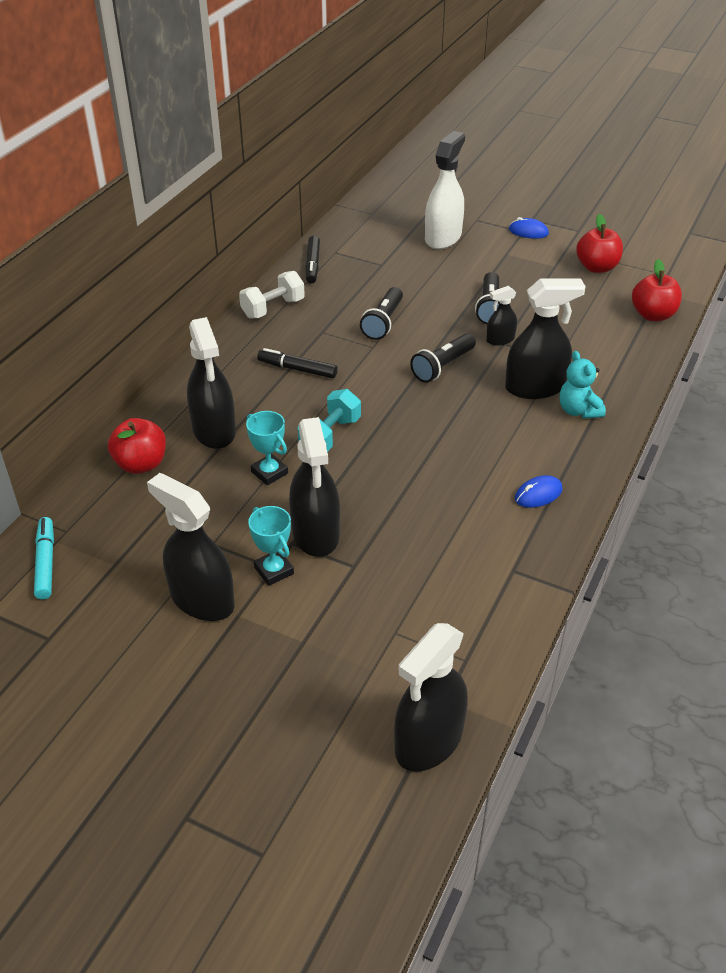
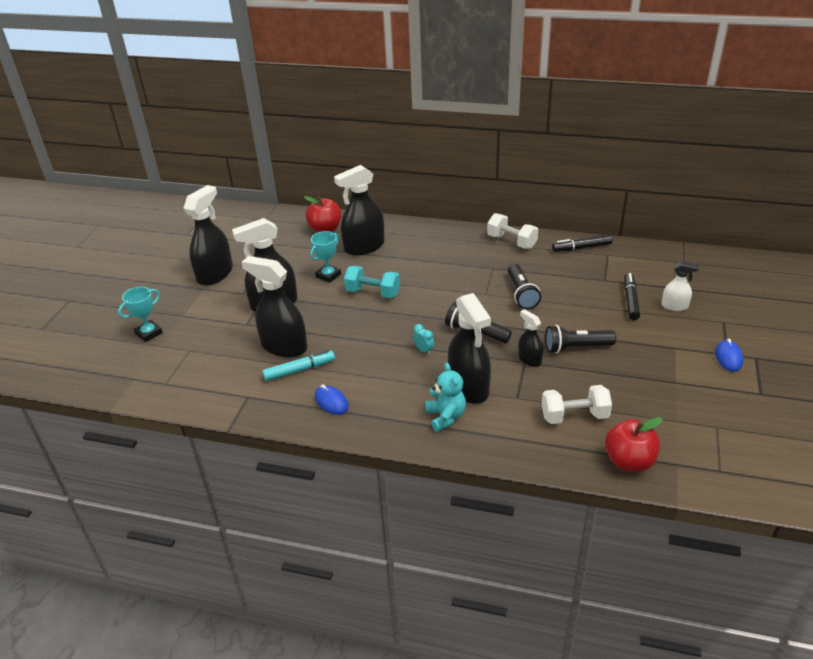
camera: 80 degrees right, 5 degrees down
(45, 563) = (240, 220): turquoise marker -> turquoise marker (299, 370)
(274, 570) = (240, 294): turquoise trophy -> turquoise trophy (149, 333)
(298, 369) = (442, 266): black marker -> black marker (630, 301)
(383, 322) = (521, 294): black flashlight -> black flashlight turned 105 degrees counterclockwise
(429, 741) = (103, 376): black spray bottle -> black spray bottle (284, 346)
(443, 237) = (674, 306): white spray bottle -> white spray bottle, size x0.52
(463, 409) = (424, 350): none -> turquoise clock
(578, 410) = (446, 417): turquoise teddy bear -> turquoise teddy bear turned 105 degrees clockwise
(591, 331) = (574, 416): none -> white dumbbell
(597, 267) = (694, 412): red apple -> none

